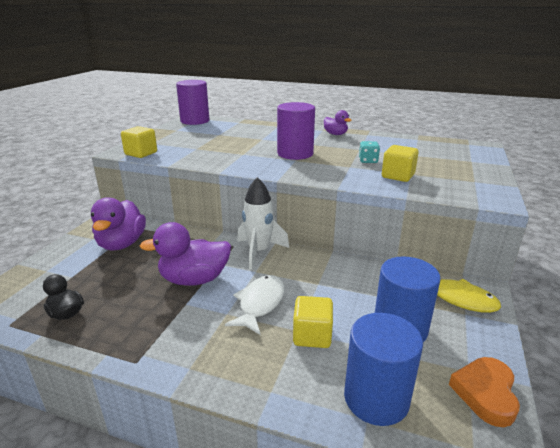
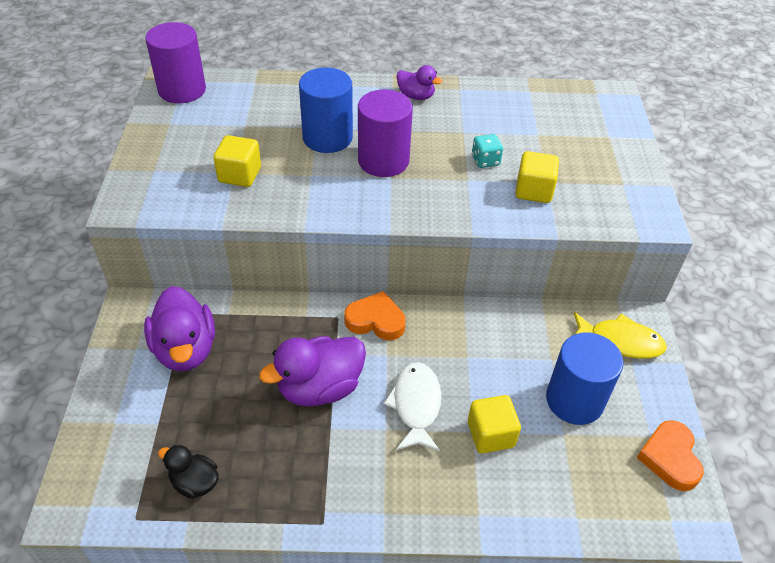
camera: 20 degrees left, 20 degrees up
(141, 153) = (159, 203): yellow cube -> yellow cube (240, 175)
(259, 252) = (375, 320): white rocket -> orange heart
(376, 398) = (578, 493): blue cylinder -> blue cylinder (327, 137)

